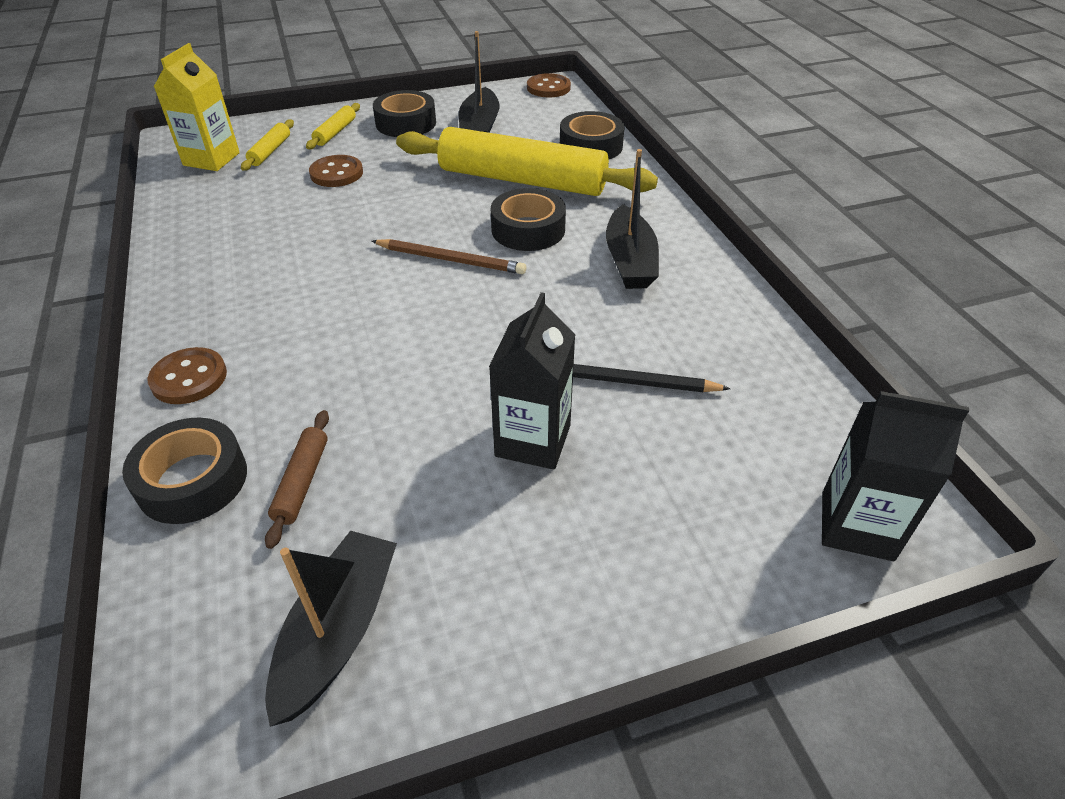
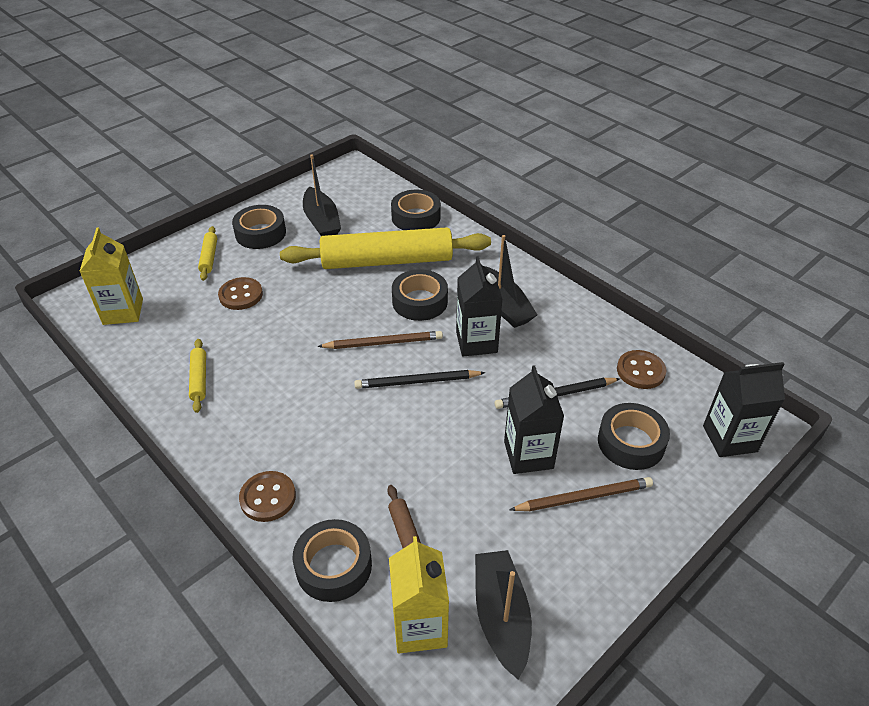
camera: 25 degrees left, 0 degrees up
(228, 596) = (419, 626): none -> yellow carton
(270, 151) = (168, 290): yellow rolling pin -> yellow rolling pin (199, 379)
(457, 312) = (417, 382): none -> black pencil
(548, 88) = (349, 171): brown button -> brown button (640, 371)
(564, 290) = (476, 342): none -> black carton
(571, 522) = (584, 497): none -> brown pencil
(692, 476) = (631, 442): none -> black tape

